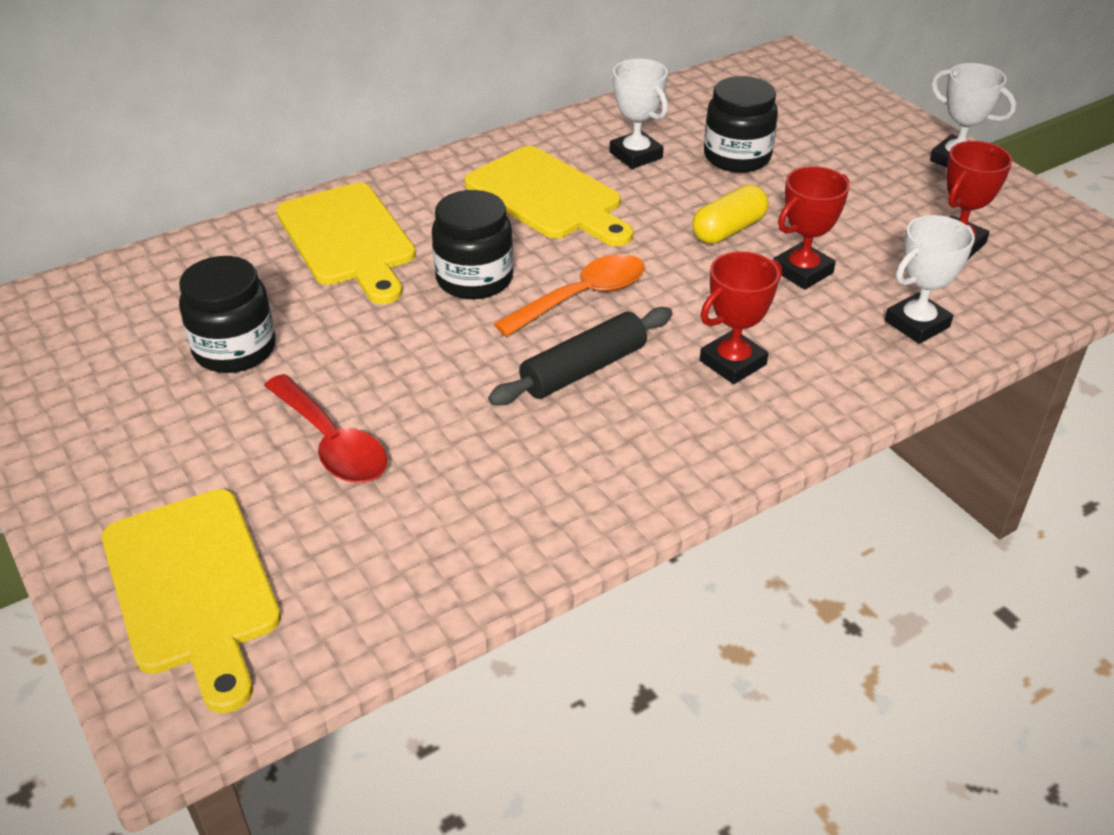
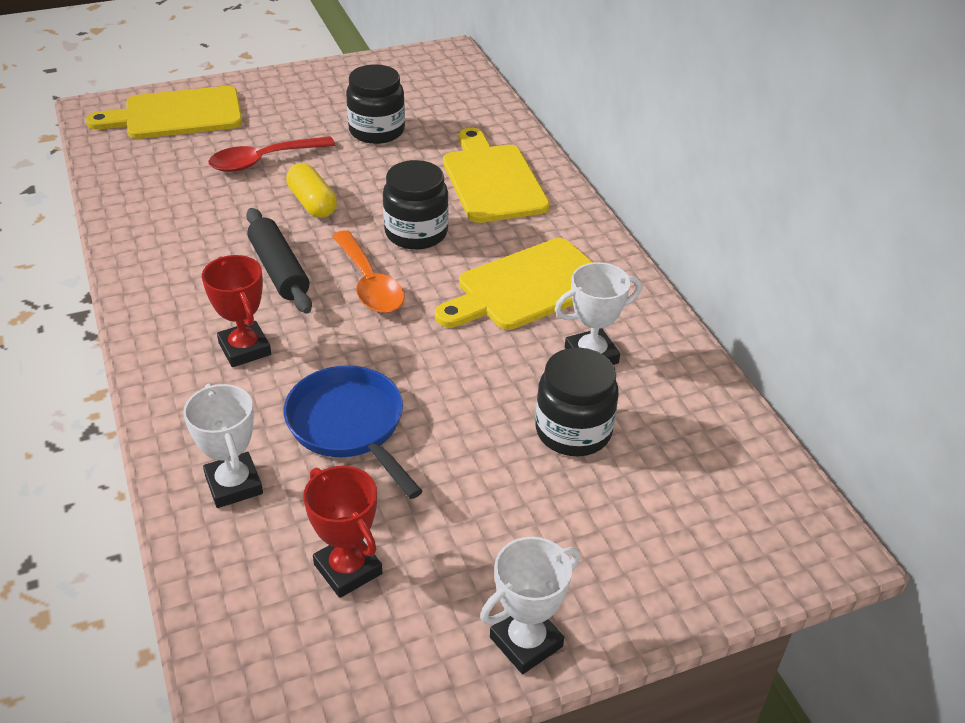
camera: 100 degrees right, 0 degrees up
(347, 239) = (492, 180): yellow cutting board -> yellow cutting board turned 90 degrees clockwise
(728, 230) = (437, 391): yellow capsule -> yellow capsule (312, 203)
(802, 271) = (349, 426): red trophy -> blue pan

